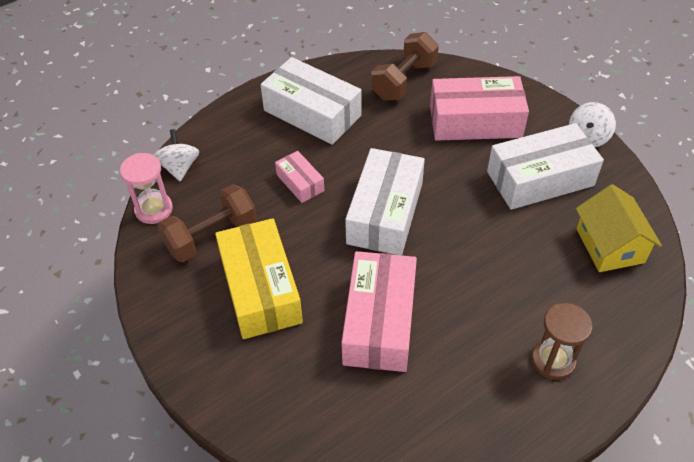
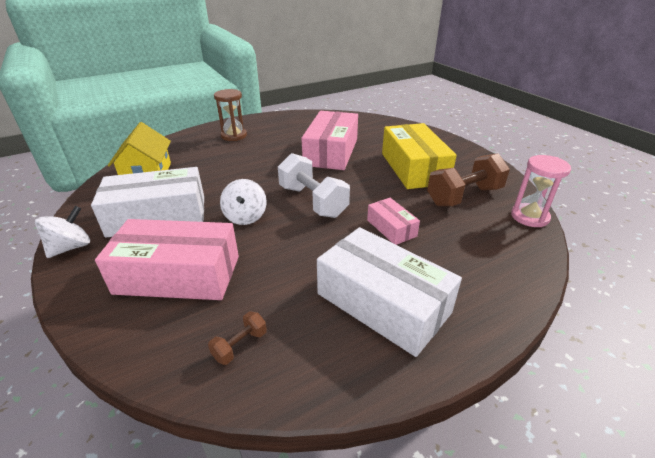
camera: 175 degrees left, 15 degrees down
(179, 167) = (528, 250): white spinning top -> white spinning top (245, 217)
(385, 213) = (313, 201): white box -> white dumbbell
(404, 81) = (240, 345): brown dumbbell -> brown dumbbell, size x0.46

